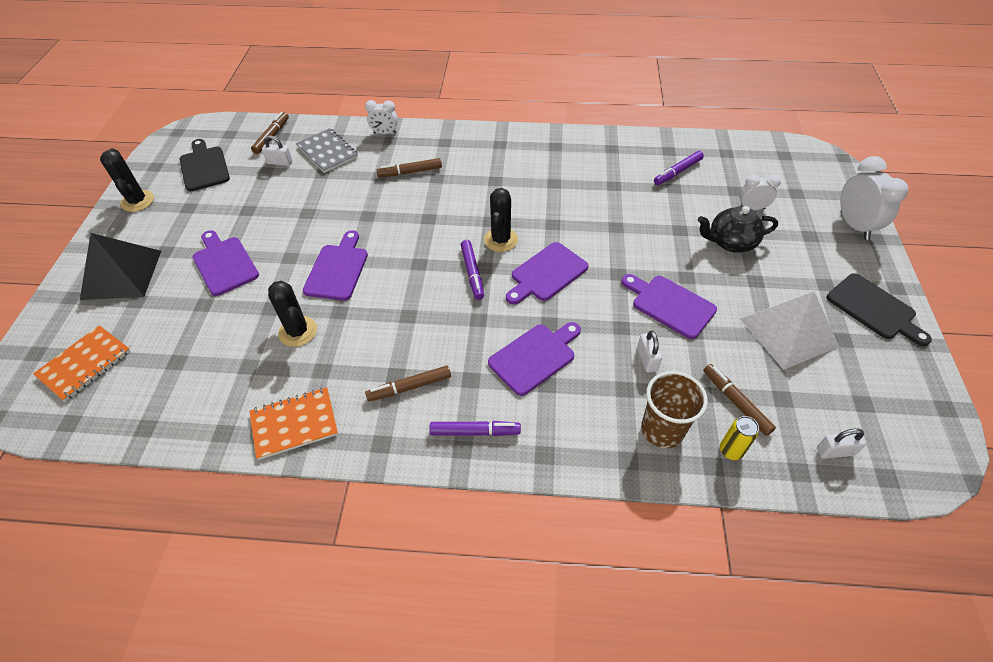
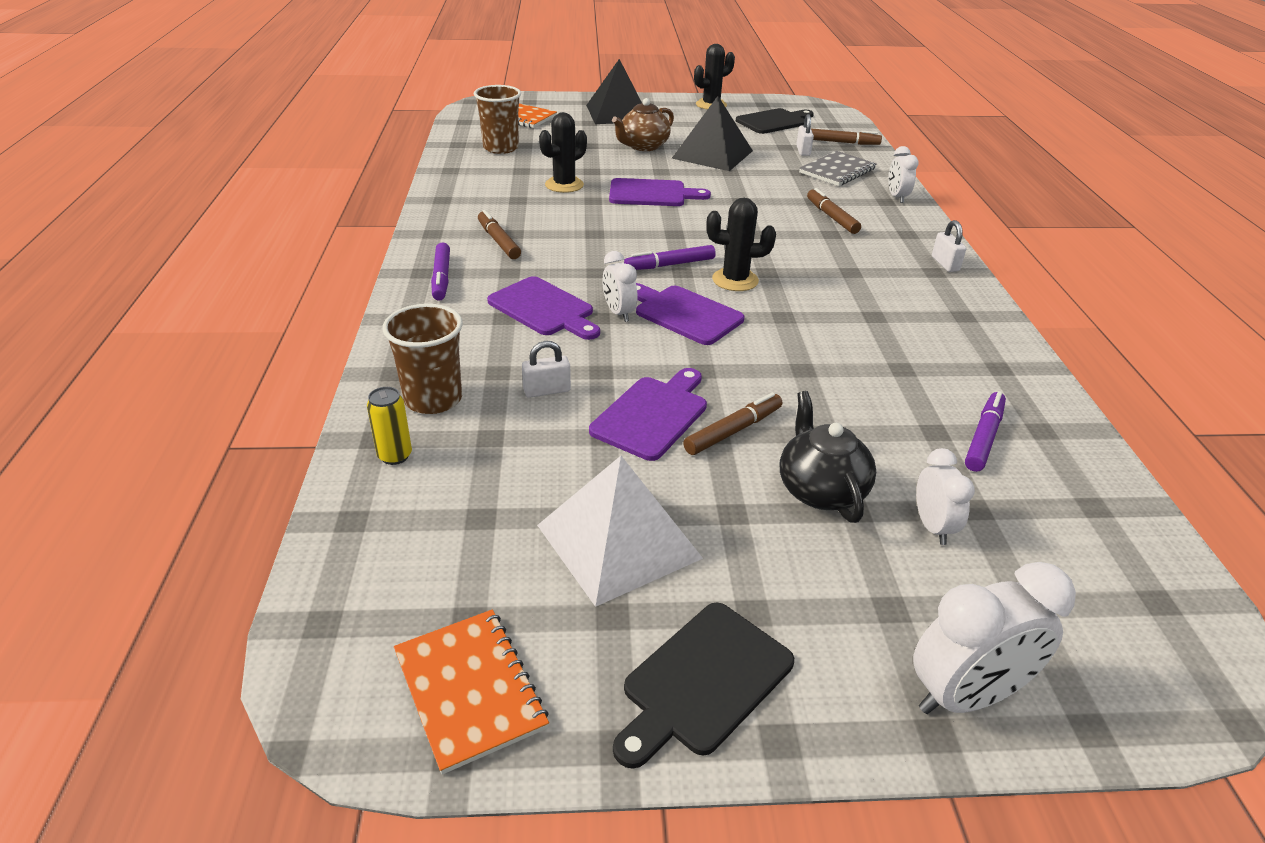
camera: 80 degrees right, 15 degrees down
(177, 384) = (501, 148): none -> brown cup
(224, 263) = (643, 146): purple cutting board -> brown teapot
(264, 218) = (712, 154): none -> black pyramid
(294, 424) = (457, 195): orange notebook -> orange notebook (469, 690)
(544, 310) = (619, 313): none -> white clock
(677, 172) = (983, 437): purple marker -> purple marker turned 75 degrees clockwise
(736, 402) = (474, 467): brown marker -> brown marker (733, 431)
(834, 451) = (379, 564): white padlock -> white padlock (945, 264)

